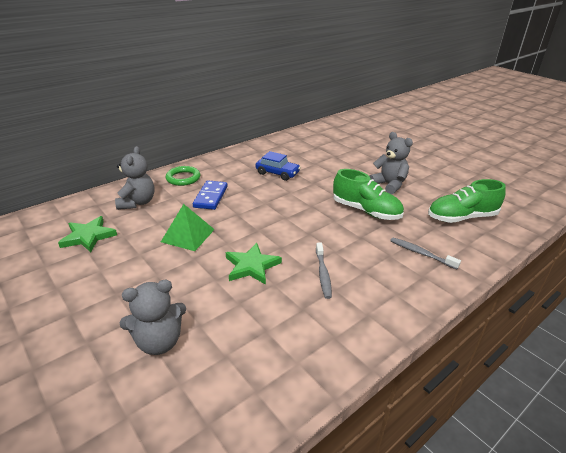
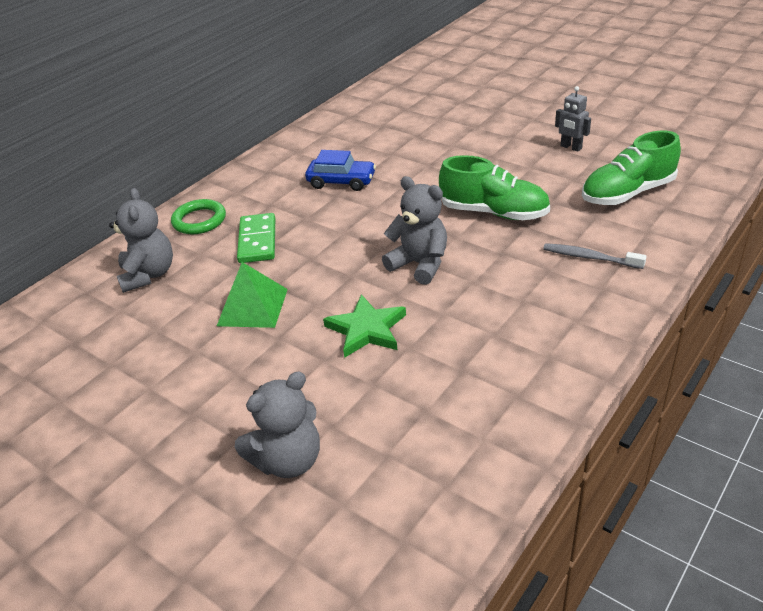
camera: 10 degrees left, 5 degrees up
(88, 236) = (101, 343): green star -> none
(211, 197) = (257, 241): blue domino -> green domino
(323, 274) = (469, 317): grey toothbrush -> none
(389, 185) = (512, 165): grey teddy bear -> grey teddy bear (419, 264)
(432, 182) = (571, 147): none -> grey robot

